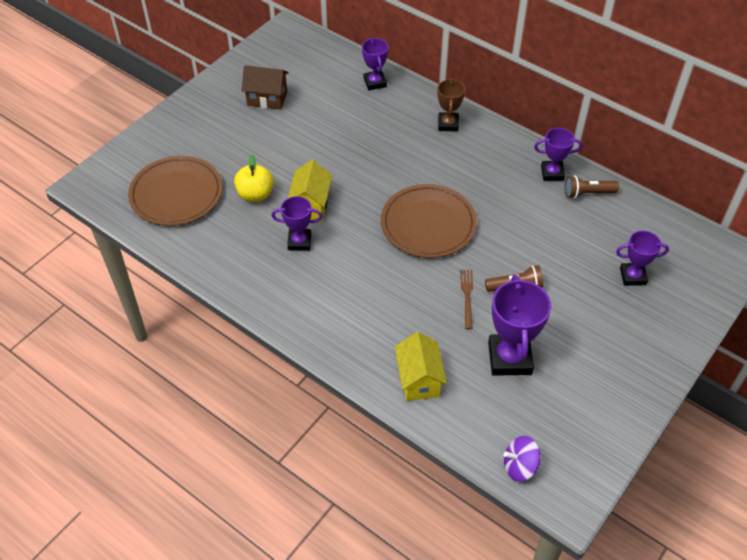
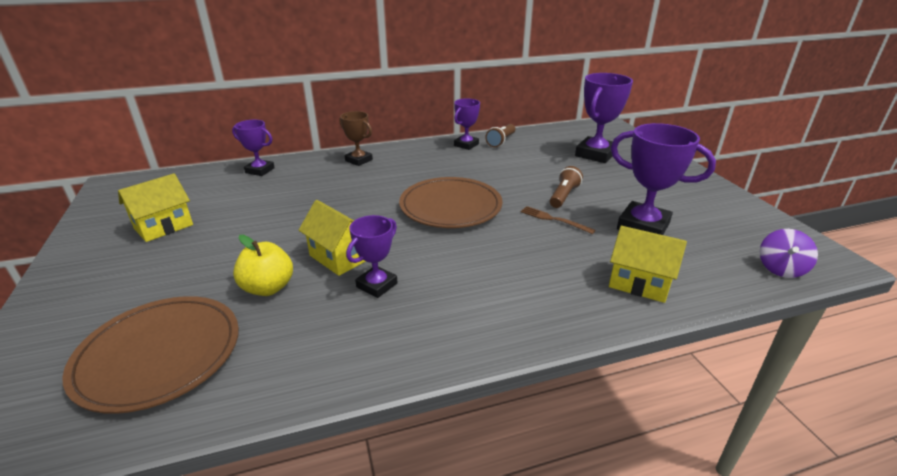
camera: 55 degrees left, 20 degrees down
(267, 98) = (164, 227): brown house -> yellow house
(633, 276) = (595, 154): purple trophy -> purple trophy, size x1.66

